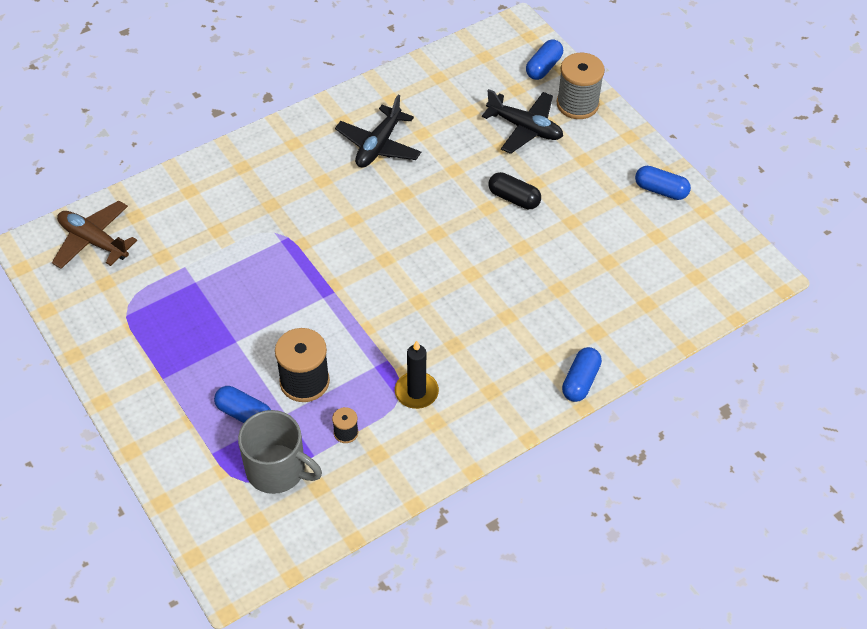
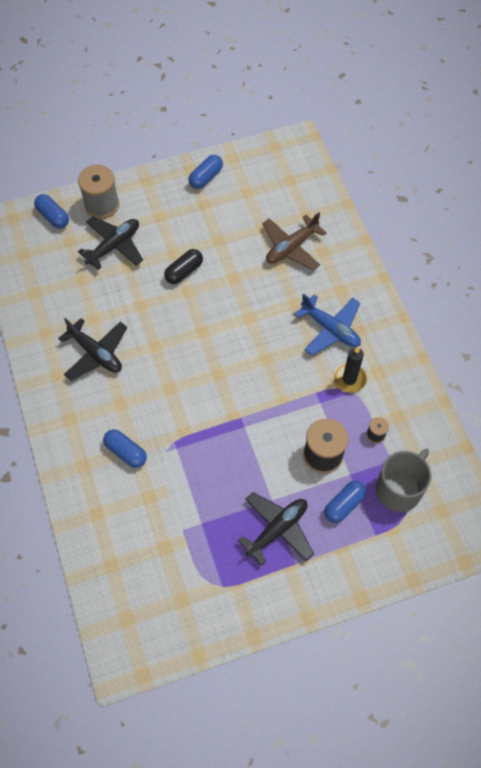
camera: 75 degrees left, 10 degrees up
(93, 241) = (130, 605): brown plane -> brown plane (291, 247)
(200, 353) = (277, 529): none -> black plane
(482, 360) = (330, 329): none -> blue plane
(580, 381) = (362, 273): blue capsule -> blue capsule (126, 452)

